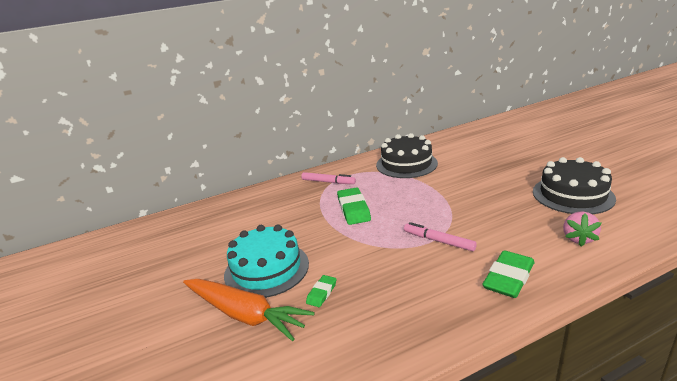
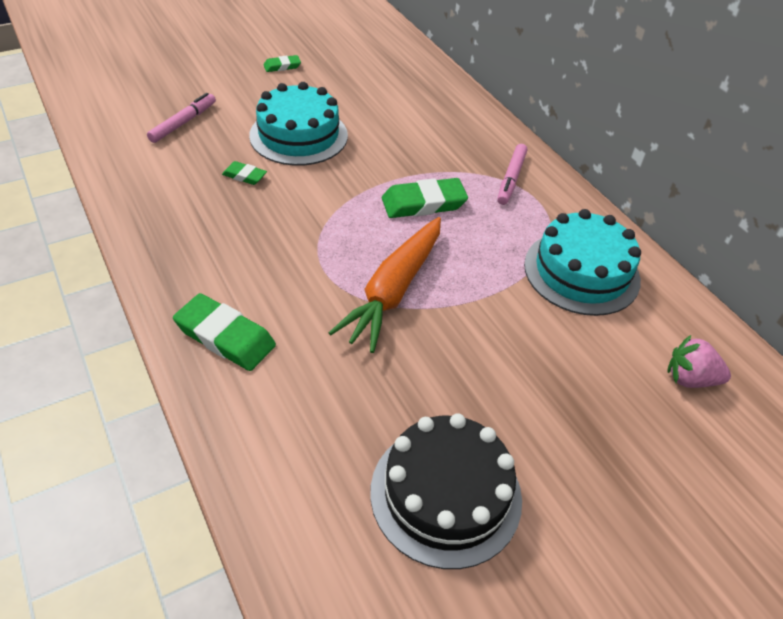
camera: 80 degrees right, 20 degrees up
(147, 291) = (282, 66): none -> green eraser
(245, 314) = (227, 128): orange carrot -> orange carrot (393, 291)
(406, 164) = (581, 272): black cake -> turquoise cake
(438, 241) = (324, 281): pink marker -> pink marker (183, 123)
(578, 238) = (298, 448): pink strawberry -> pink strawberry (690, 379)

